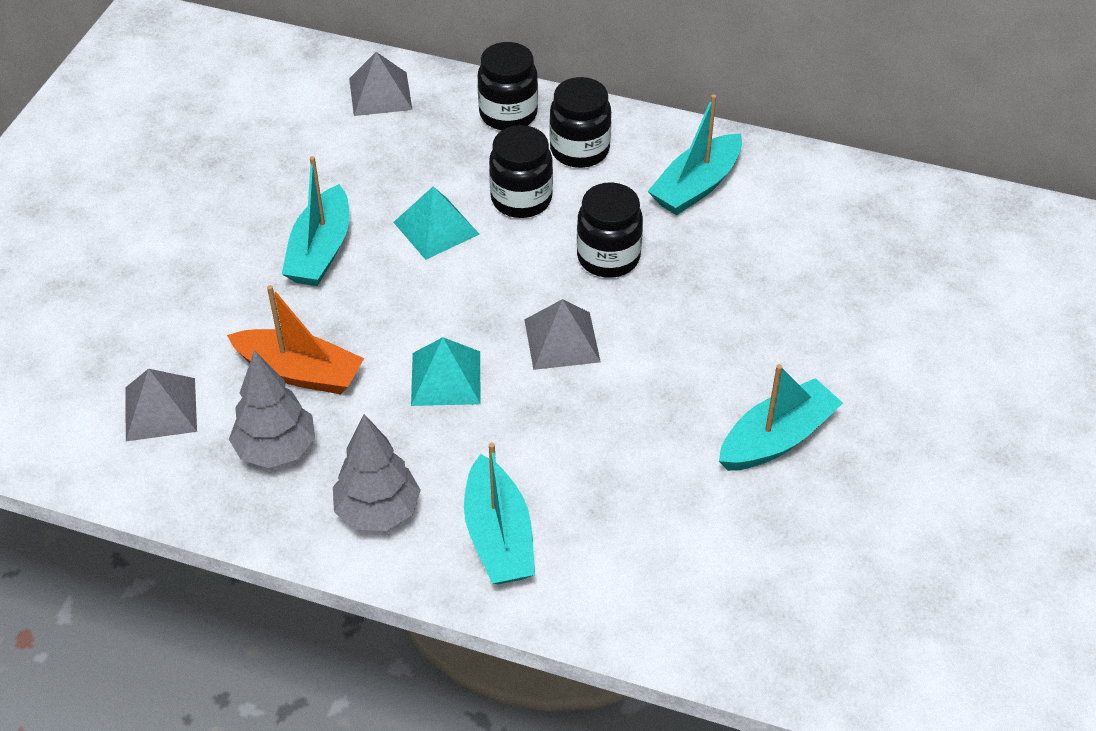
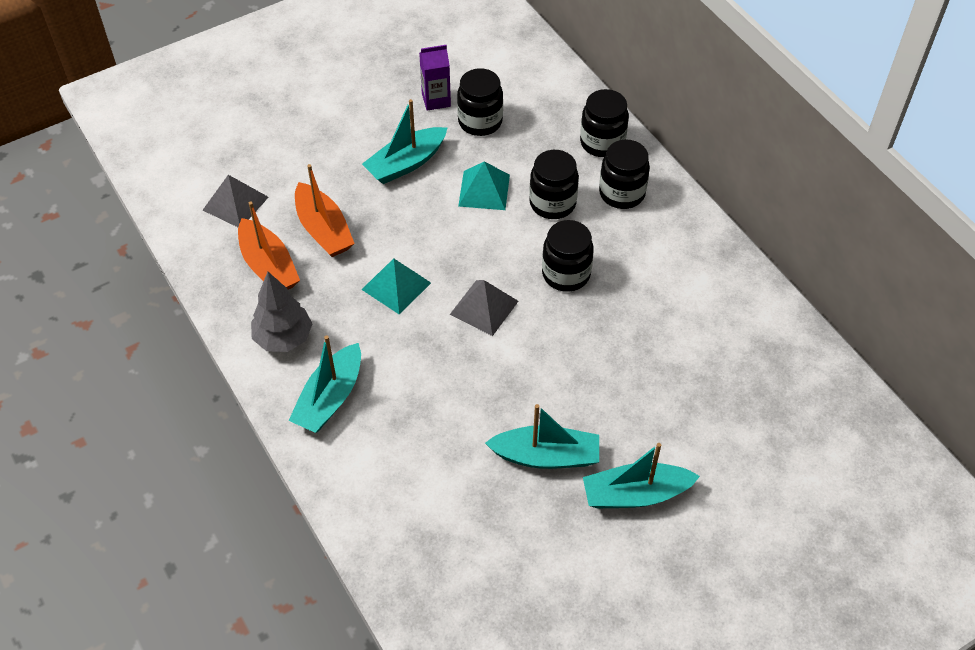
camera: 40 degrees right, 5 degrees up
(276, 449) = (268, 266): grey tree -> orange boat
(284, 169) = (436, 100): none -> purple carton
(357, 164) = (480, 122): none -> black jar
(380, 94) = (539, 84): grey pyramid -> none
(696, 186) = (671, 263): turquoise boat -> turquoise boat (635, 494)

